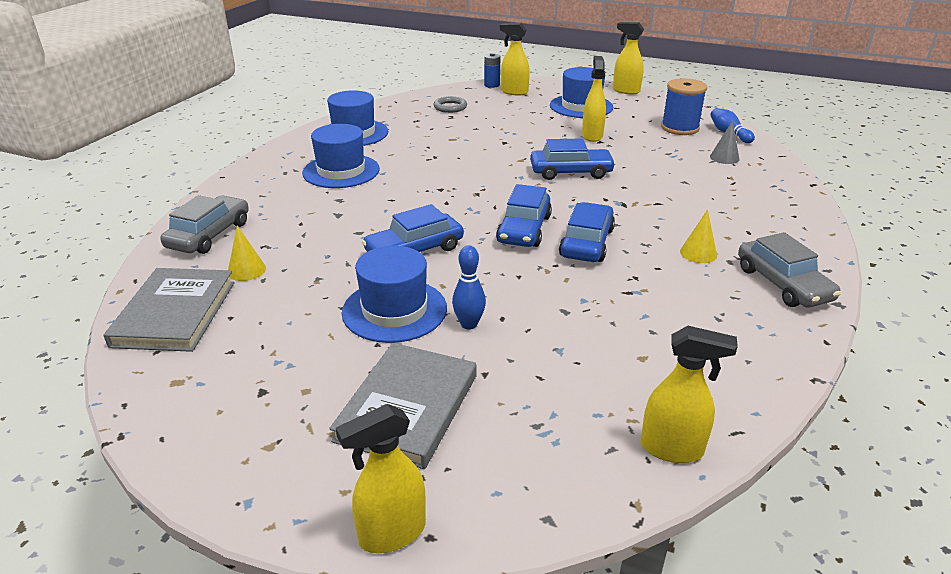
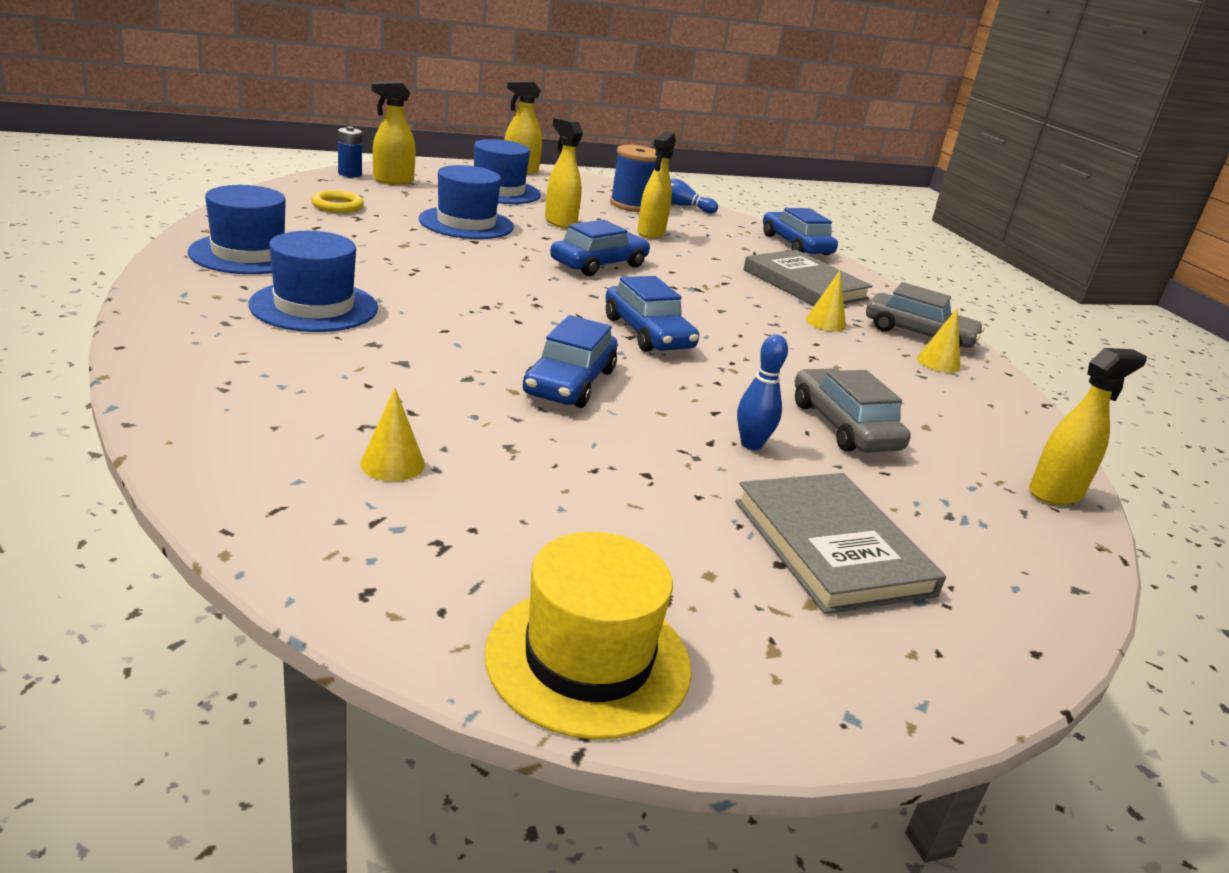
camera: 45 degrees left, 5 degrees down
(175, 313) = (381, 552): grey book -> grey book (804, 284)
(176, 404) = (588, 660): none -> yellow hat
(209, 235) = (247, 433): grey car -> grey car (844, 426)
(391, 533) = (1008, 667): yellow spray bottle -> yellow spray bottle (651, 233)
(394, 310) = (657, 454): blue hat -> blue hat (466, 223)
(450, 107) = (337, 206): grey ring -> yellow ring
(586, 243) = (725, 334): blue car -> blue car (796, 245)
(724, 158) = (713, 230): grey cone -> none
(758, 312) = (938, 363): none -> yellow cone

